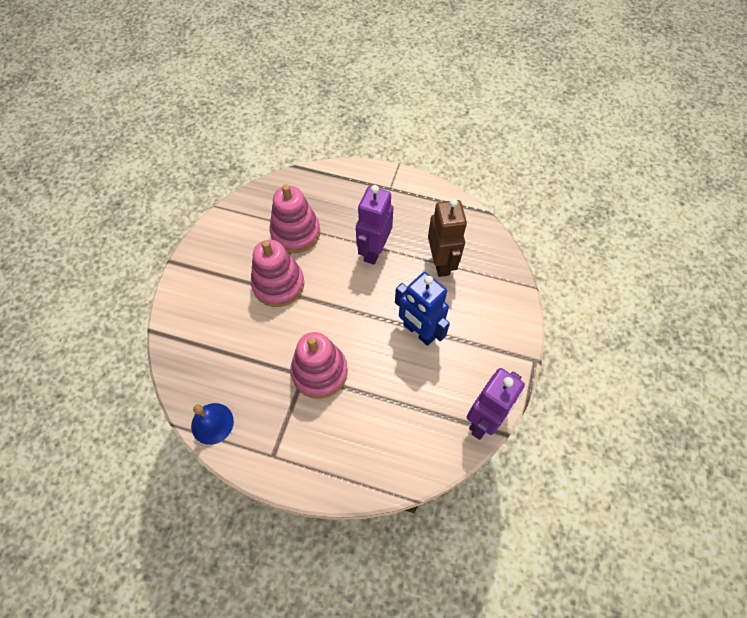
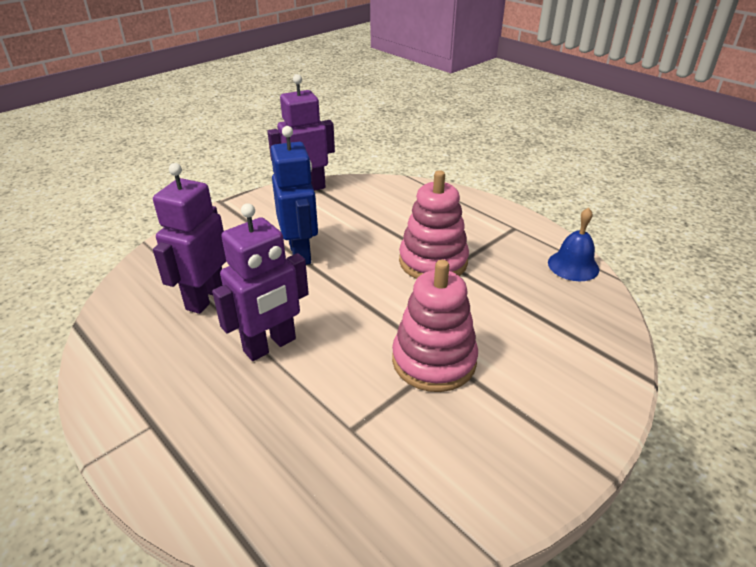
camera: 150 degrees left, 25 degrees down
(295, 233) = (363, 423): pink stacking toy -> none
(441, 263) = (205, 298): brown robot -> purple robot

